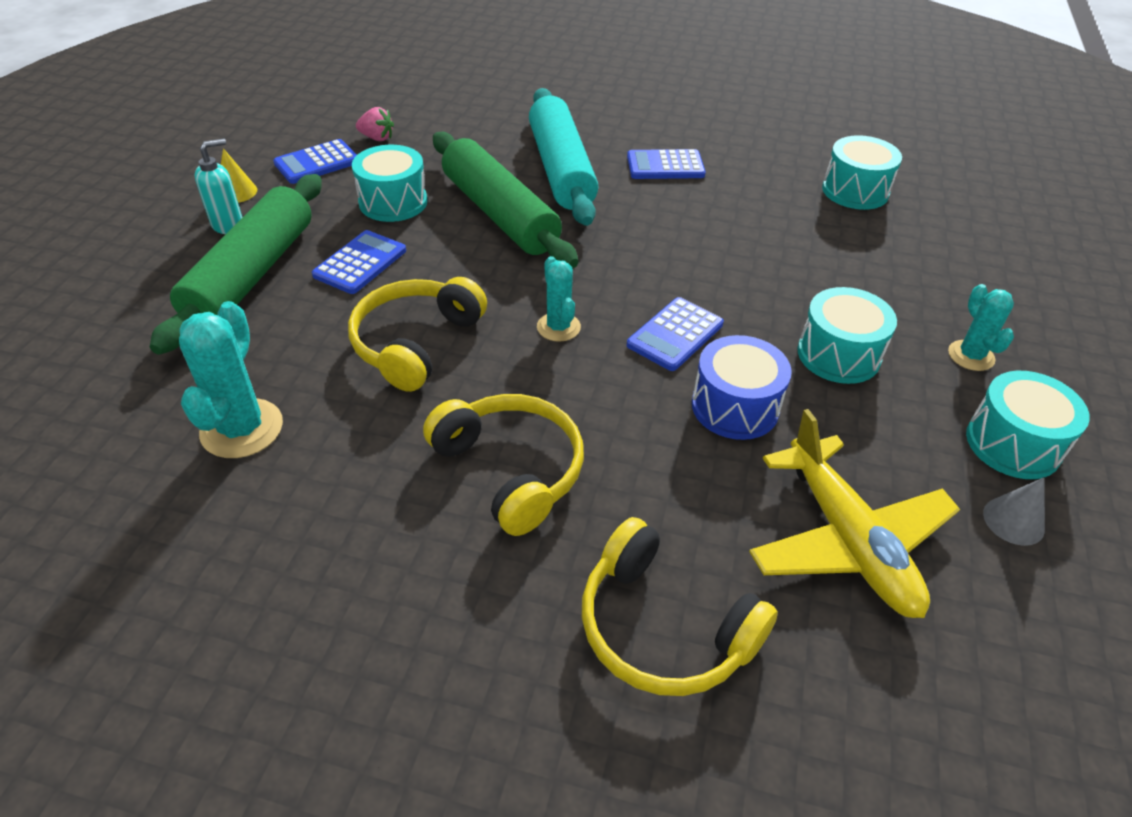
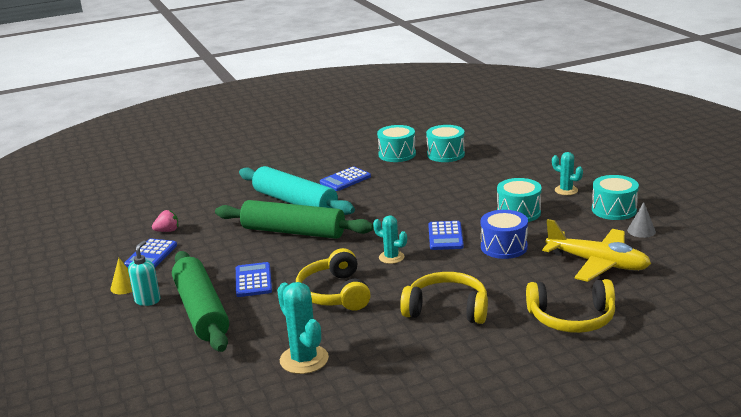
camera: 35 degrees left, 20 degrees down
(393, 202) = (227, 251): turquoise drum -> turquoise drum (397, 154)

